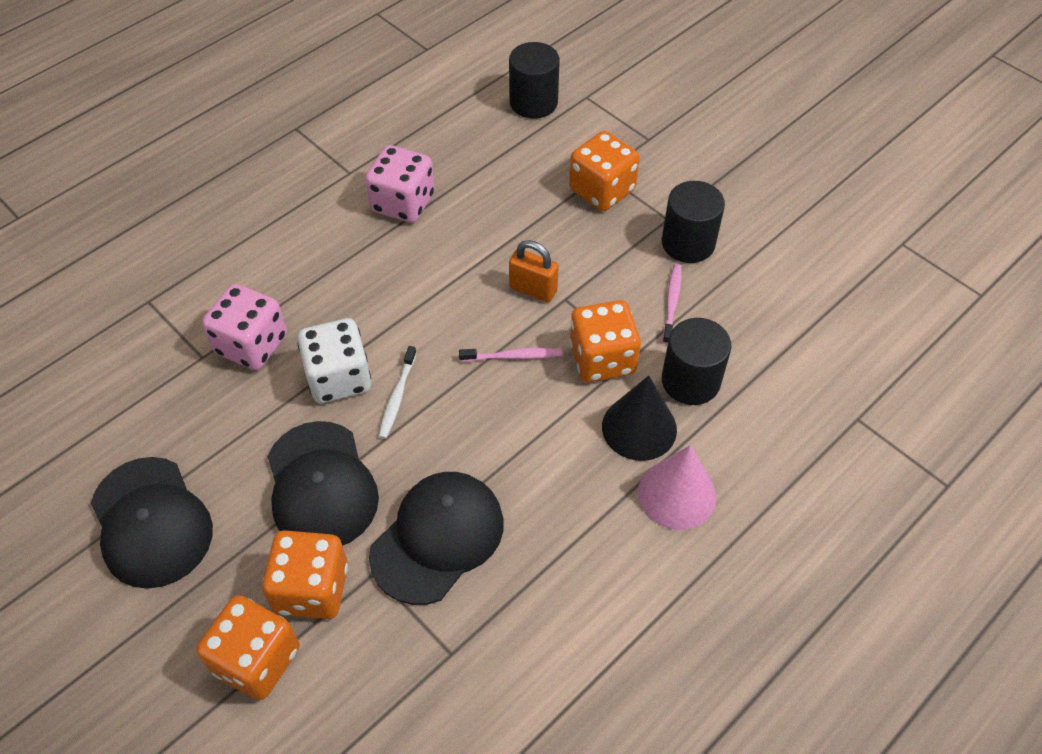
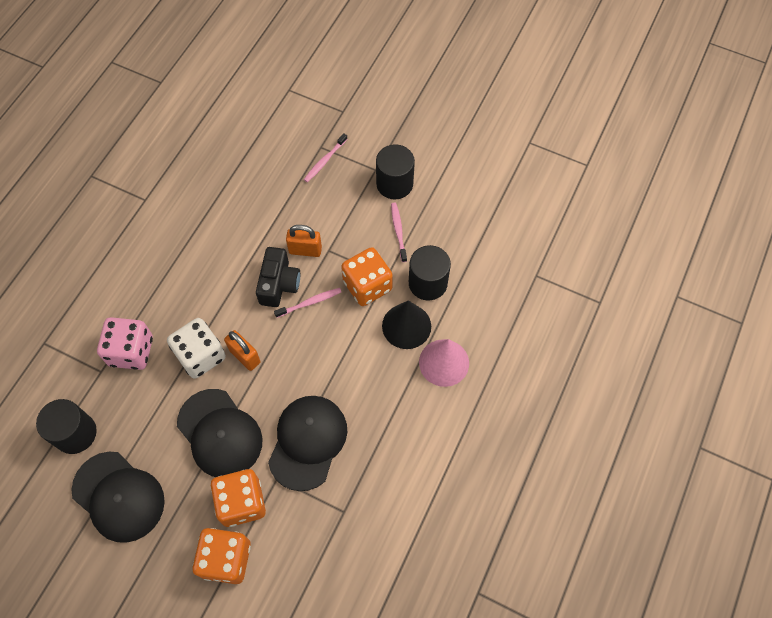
camera: 20 degrees left, 10 degrees up
(397, 397) = (245, 356): white toothbrush -> orange padlock
(403, 203) = (192, 212): pink dice -> none
(480, 321) = (279, 284): none -> black camera
(533, 102) = (253, 105): black cylinder -> black cylinder (75, 433)
(602, 190) = (325, 161): orange dice -> pink toothbrush

